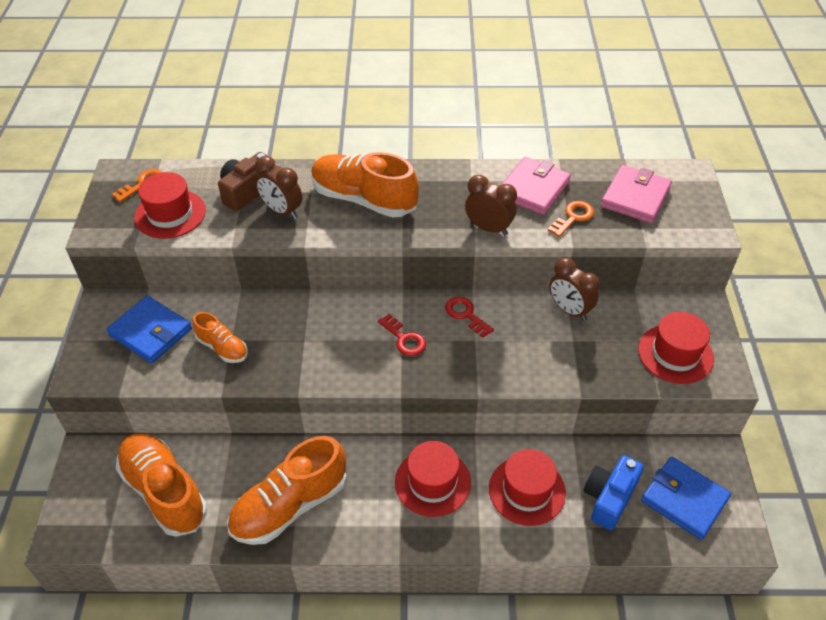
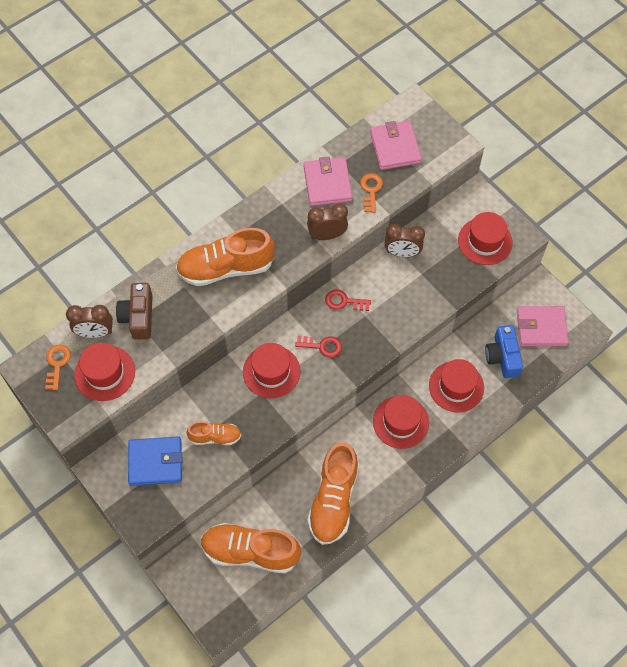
camera: 40 degrees left, 15 degrees up
(282, 211) = (180, 315): brown clock -> brown clock (95, 333)
(333, 328) = (271, 371): none -> red hat
(684, 499) = (541, 328): blue wallet -> pink wallet

